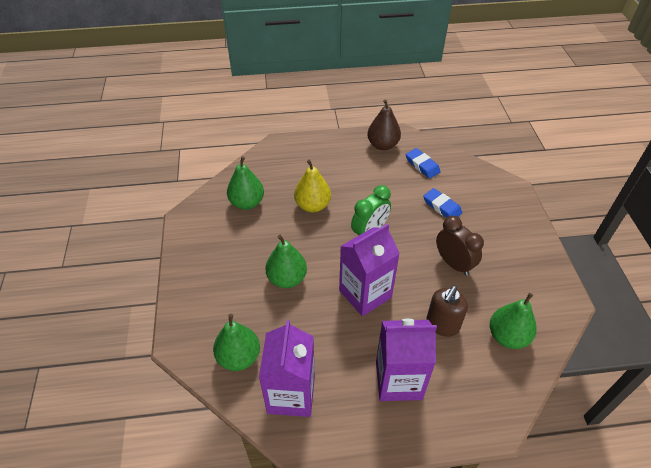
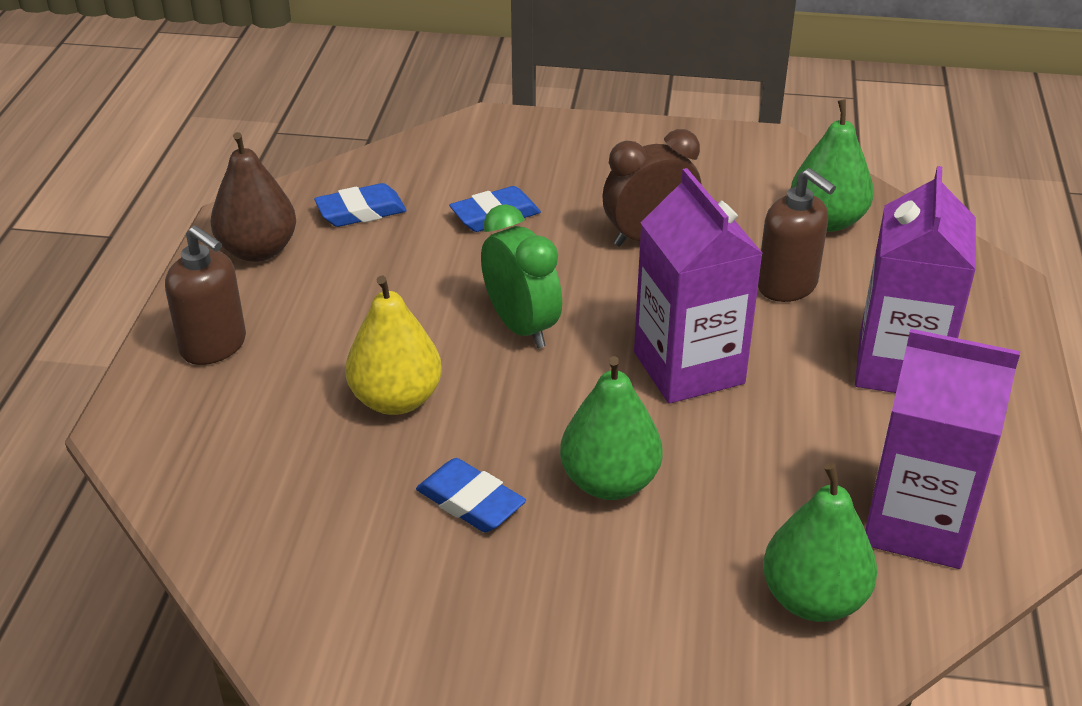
camera: 75 degrees left, 10 degrees down
(247, 203) = (323, 521): green pear -> none
(266, 239) = (470, 501): none -> blue eraser
(324, 151) = (214, 346): none -> brown soap dispenser

